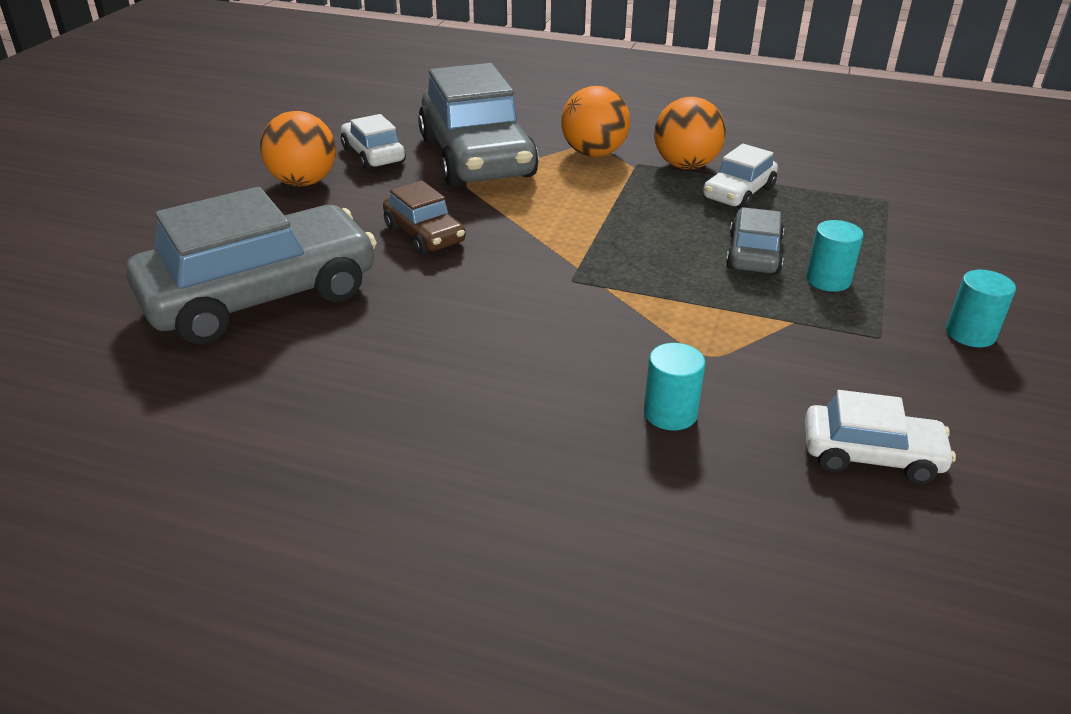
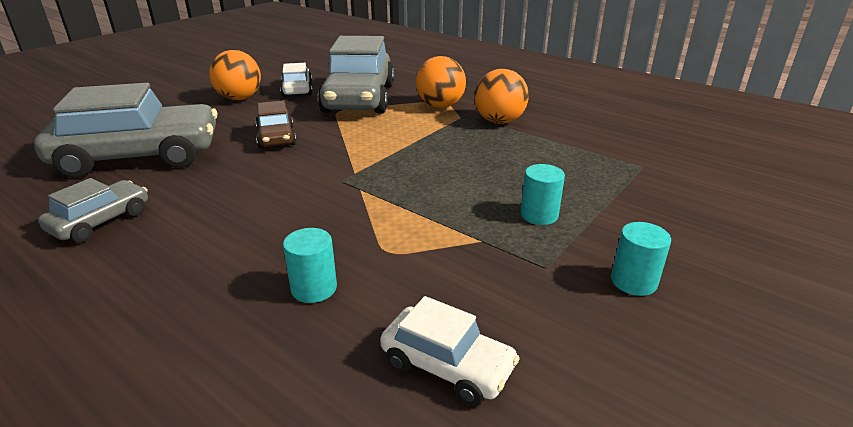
camera: 20 degrees right, 5 degrees down
(738, 193) = (522, 144): white car -> none
(753, 254) = (495, 186): grey car -> grey car (101, 221)

